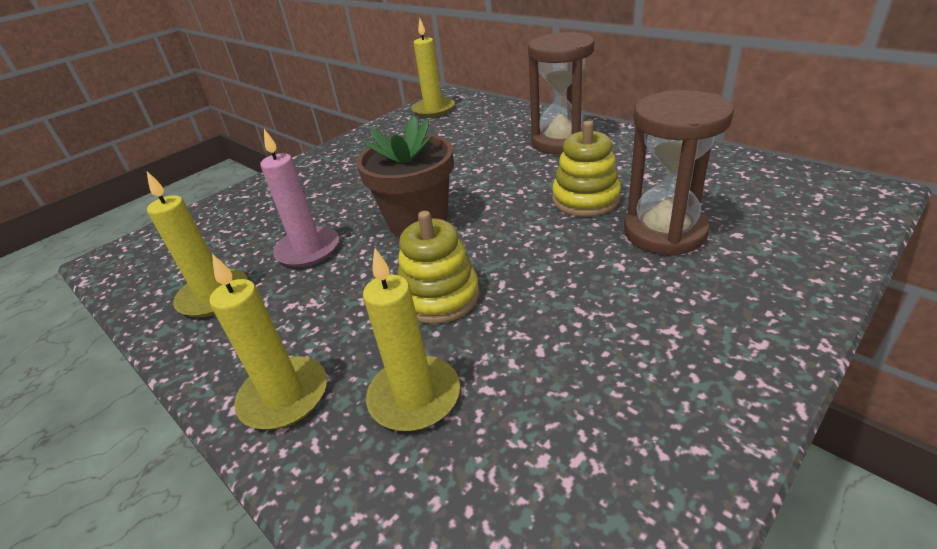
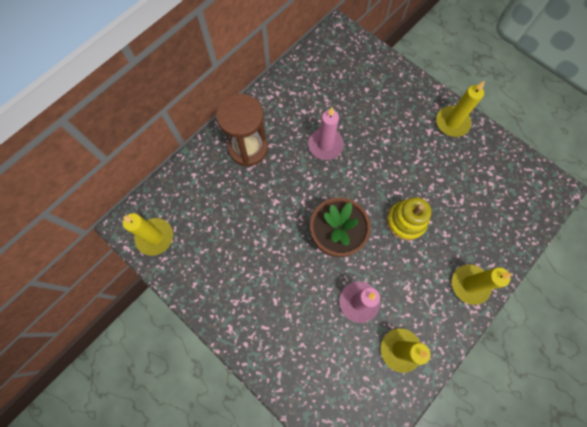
camera: 95 degrees left, 35 degrees up
(414, 396) = (467, 228): yellow candle -> yellow candle (452, 123)
(585, 199) = (325, 145): yellow stacking toy -> pink candle
(664, 232) = (362, 116): brown hourglass -> none

